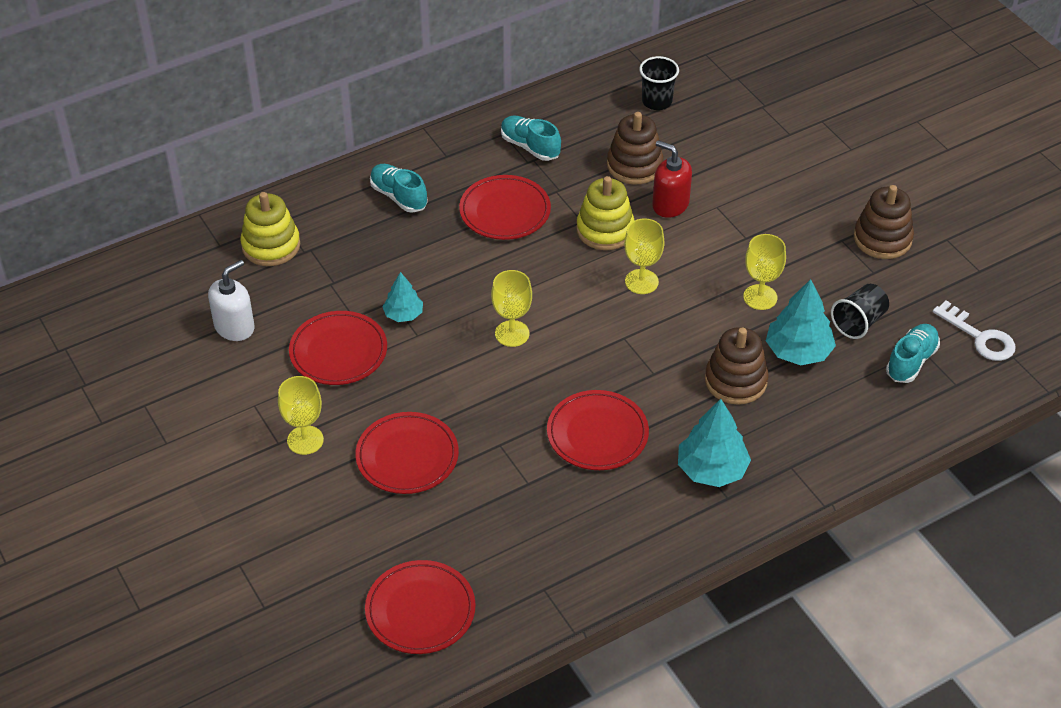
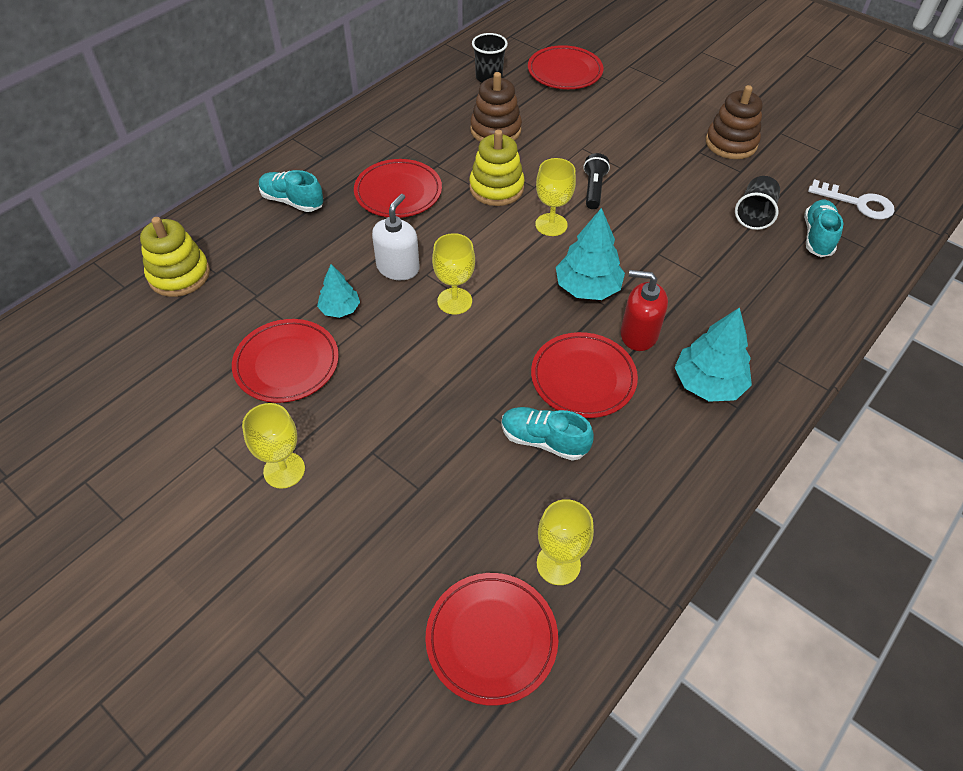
camera: 20 degrees left, 5 degrees up
(234, 327) = (165, 366): white soap dispenser -> white soap dispenser (398, 268)
(407, 456) = (402, 457): red plate -> red plate (564, 71)
(530, 147) = (397, 134): turquoise shoe -> turquoise shoe (543, 440)
(670, 204) = (542, 155): red soap dispenser -> red soap dispenser (638, 334)
(704, 255) = (593, 189): none -> black flashlight
(735, 381) = (682, 292): brown stacking toy -> none
(760, 297) = (660, 213): yellow goblet -> yellow goblet (558, 564)
(798, 351) = (720, 252): turquoise tree -> turquoise tree (587, 288)

